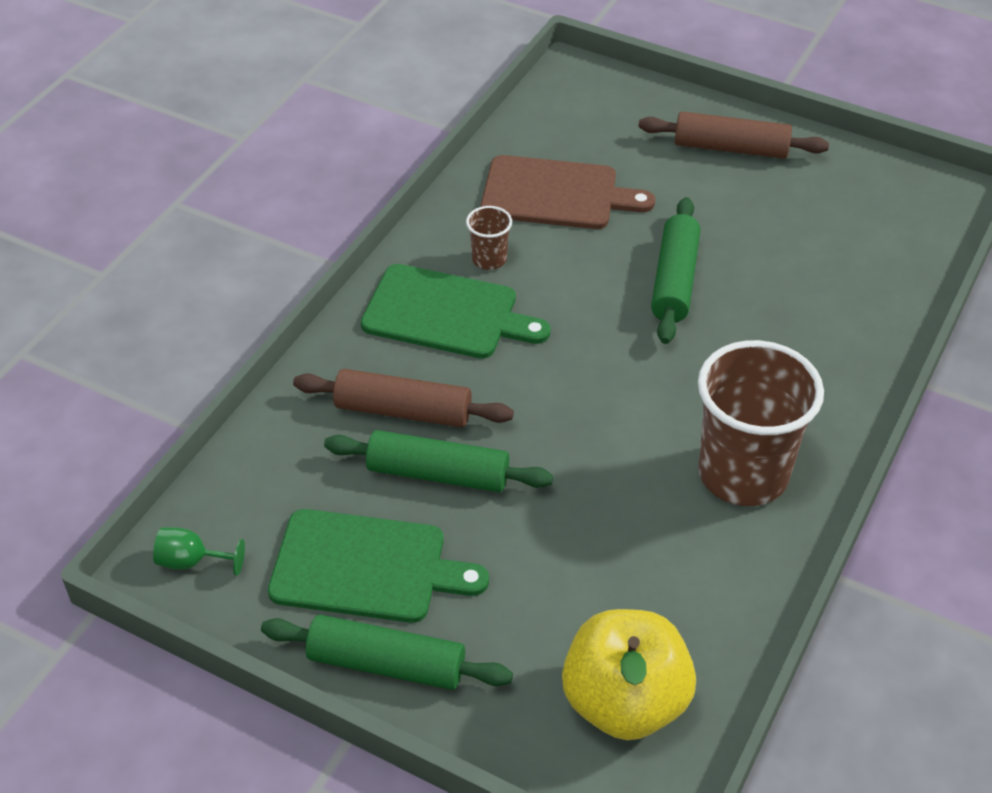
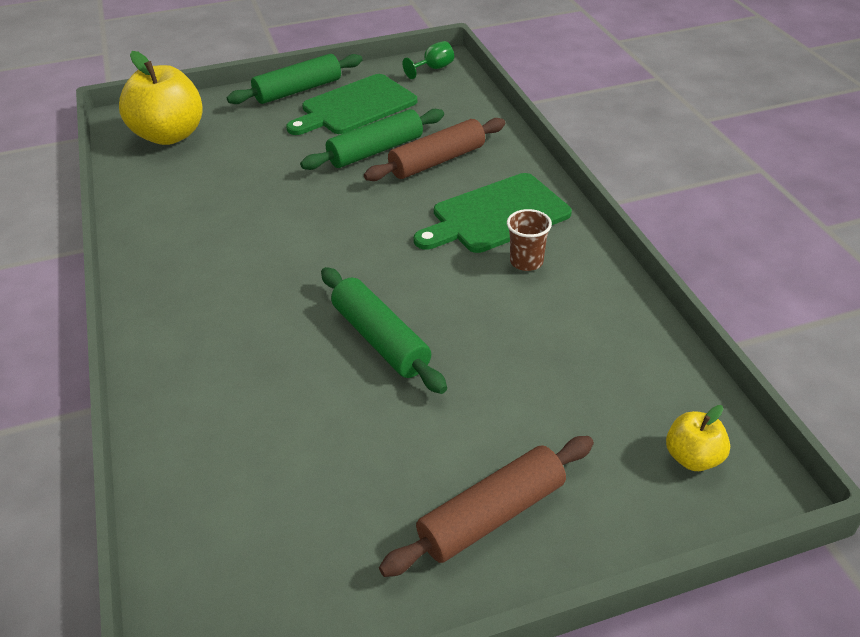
camera: 135 degrees right, 5 degrees down
(556, 194) = (562, 341): brown cutting board -> none
(584, 99) = (692, 457): none -> yellow apple
(743, 474) = (196, 252): brown cup -> none

